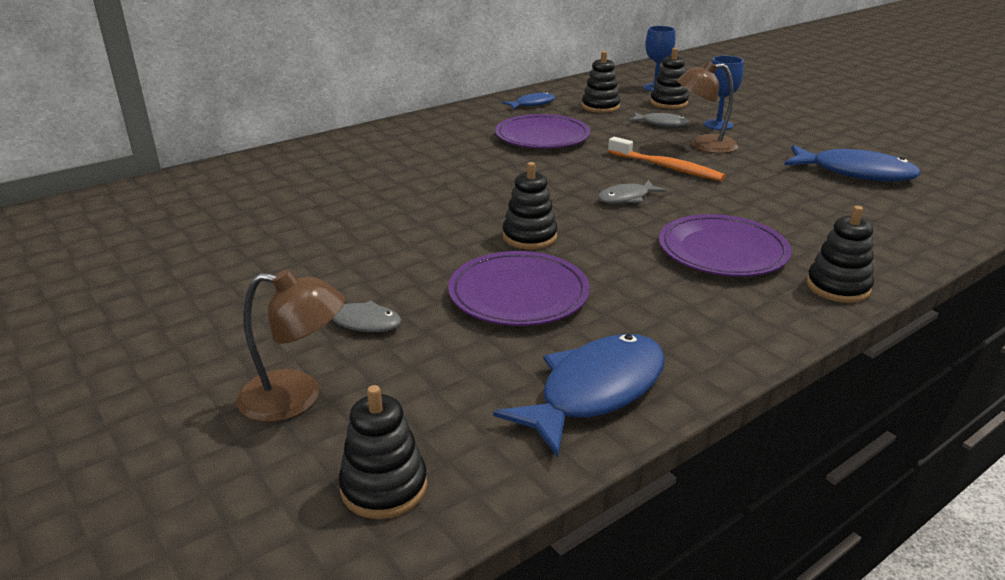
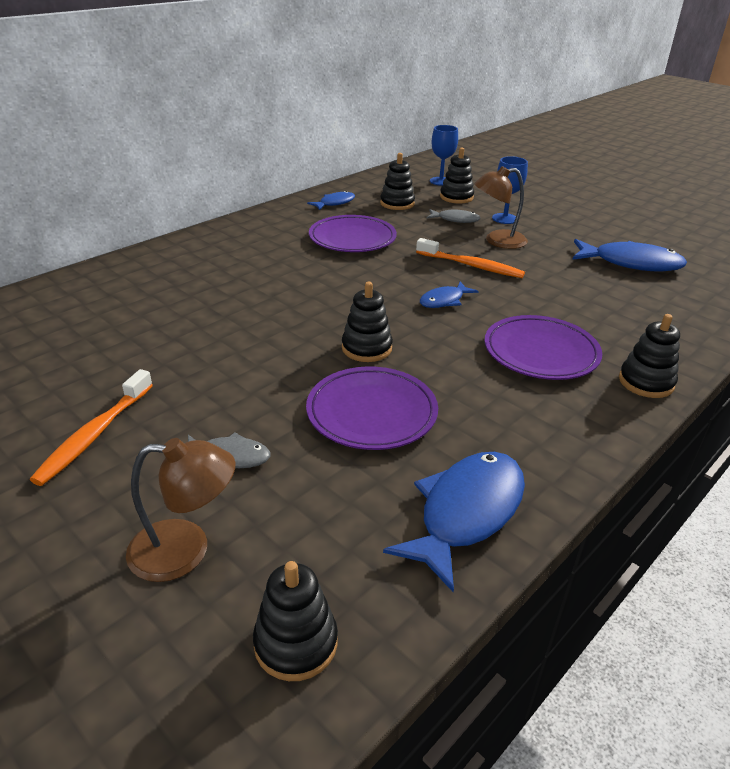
camera: 10 degrees left, 5 degrees up
(233, 294) = (94, 435): none -> orange toothbrush
(627, 198) = (444, 301): grey fish -> blue fish

